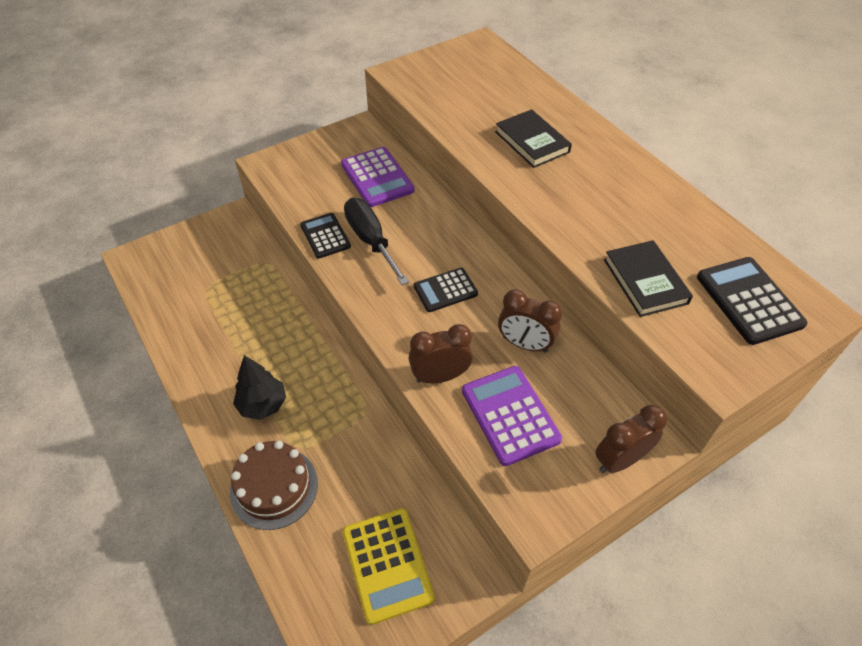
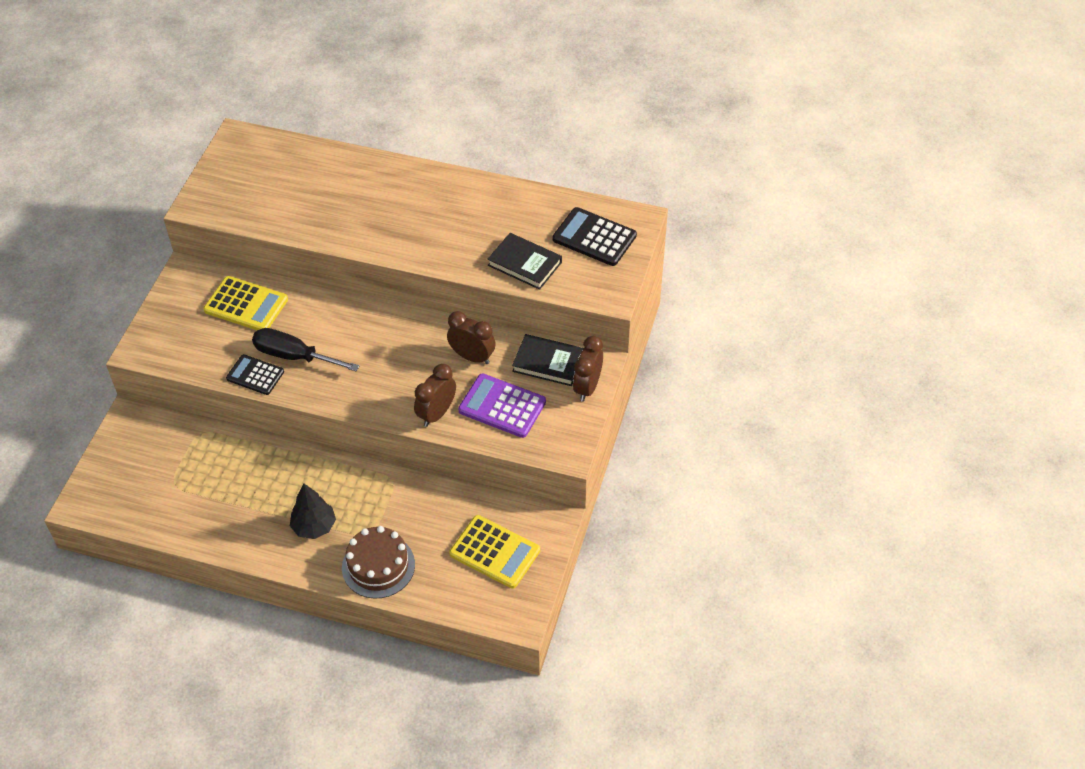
camera: 40 degrees left, 0 degrees up
(377, 177) = (246, 305): purple calculator -> yellow calculator
(445, 290) = (385, 356): black calculator -> none
(525, 344) = (472, 357): brown clock -> brown clock turned 135 degrees counterclockwise
(532, 142) = (362, 205): black book -> black book (548, 363)

